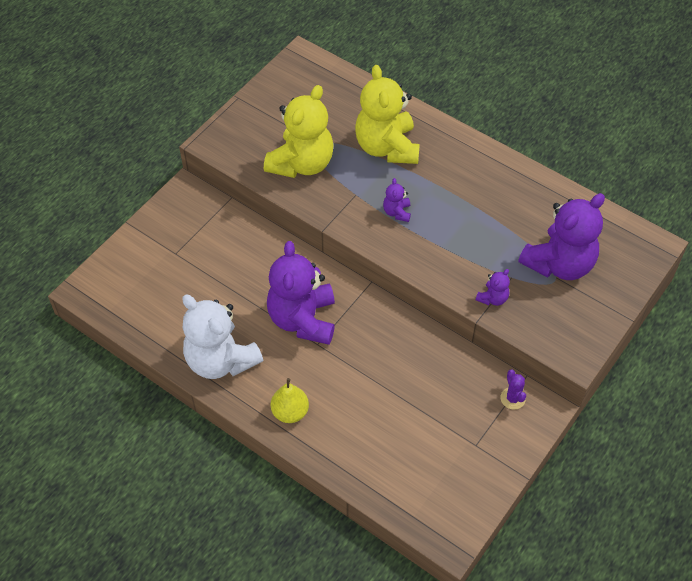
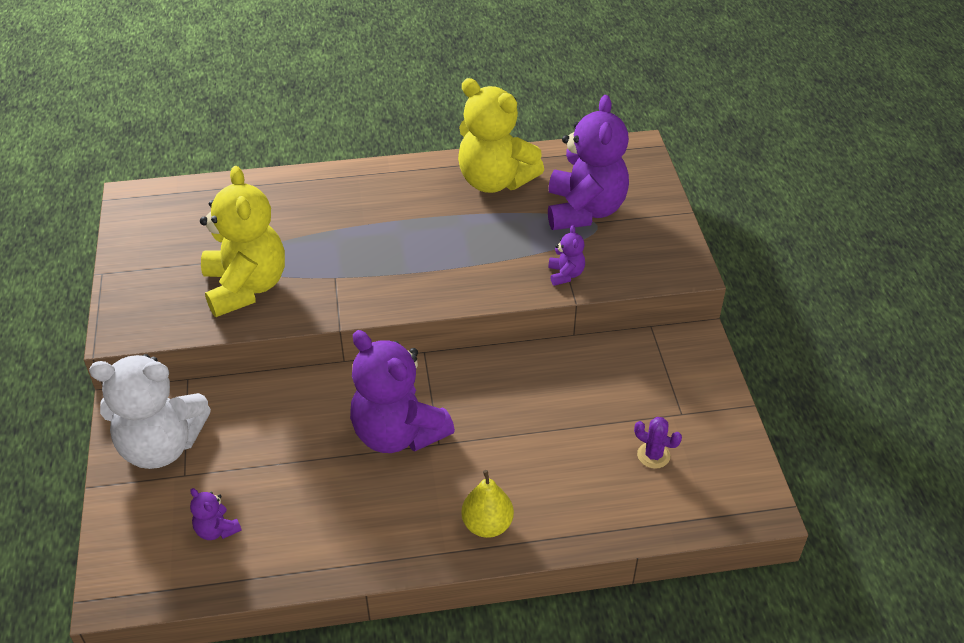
camera: 45 degrees left, 10 degrees down
(221, 360) = (358, 536): white teddy bear -> white teddy bear (161, 446)
(387, 147) = (317, 220): yellow teddy bear -> yellow teddy bear (495, 180)
(397, 212) = (393, 265): purple teddy bear -> purple teddy bear (217, 530)
(512, 398) = (663, 352): purple cactus -> purple cactus (653, 455)

